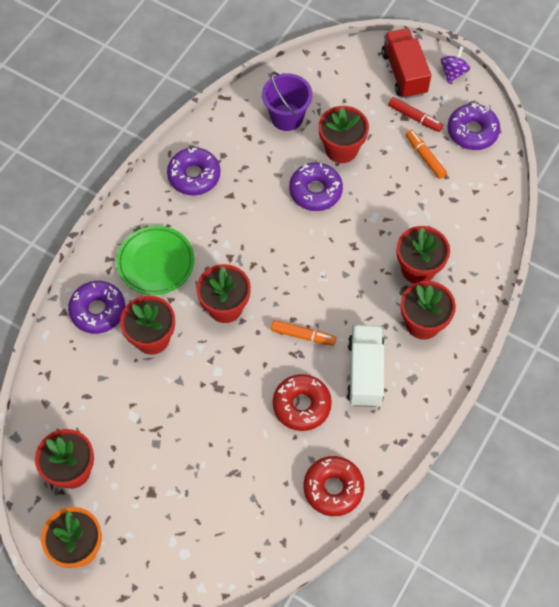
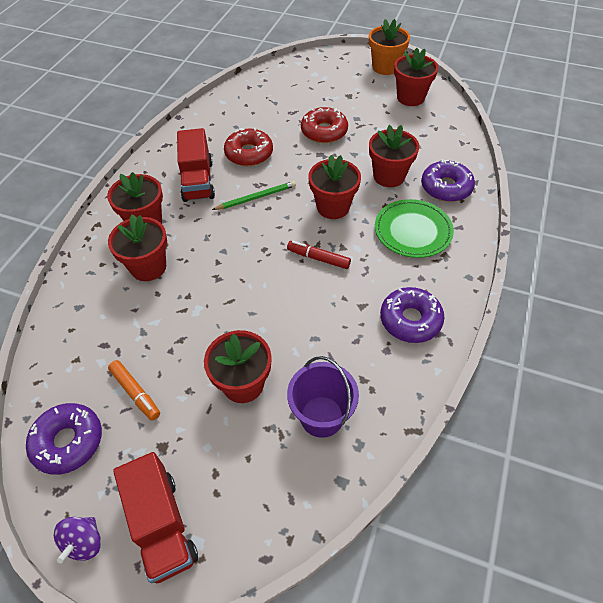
camera: 170 degrees right, 10 degrees down
(303, 335) = (256, 197): orange marker -> green pencil
(315, 191) = (267, 327): purple donut -> none
(333, 488) = (217, 114): red donut -> red donut (324, 131)
(365, 372) = (198, 181): white truck -> red truck
(415, 118) = (147, 448): red marker -> red marker (318, 258)

